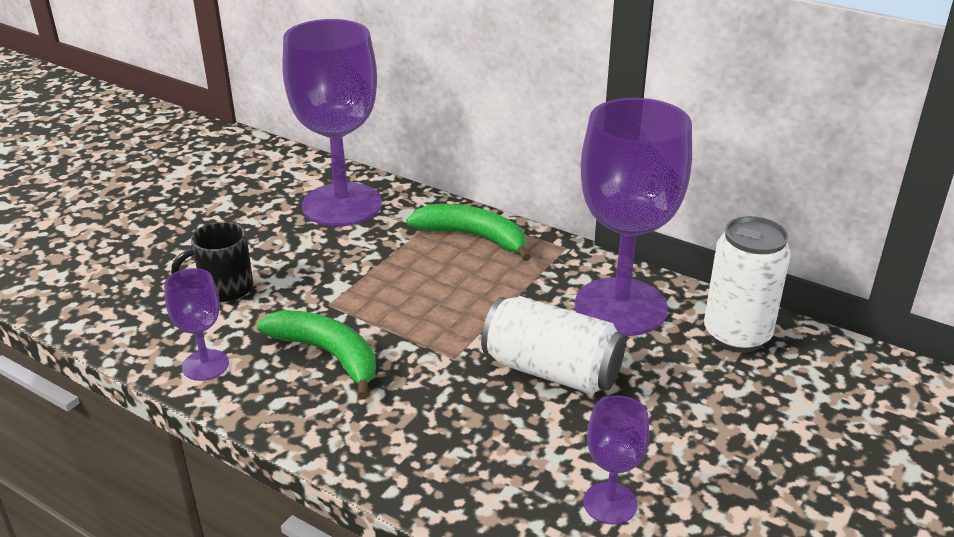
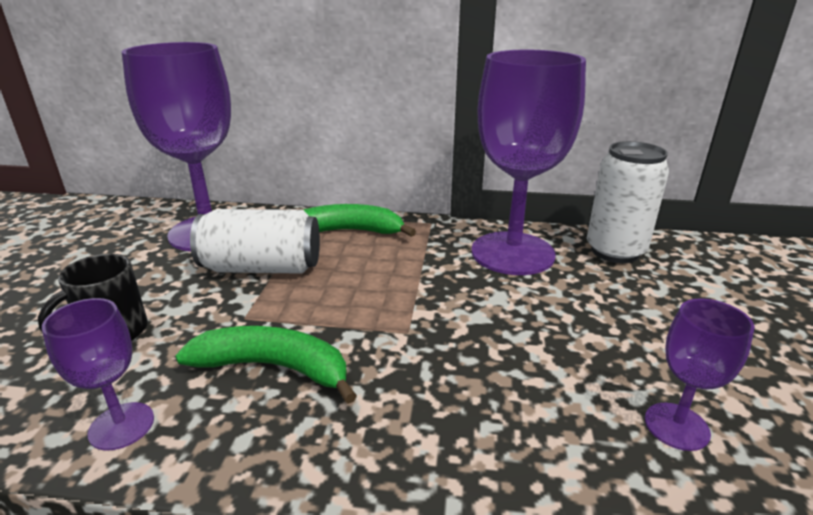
camera: 25 degrees left, 5 degrees down
(552, 370) = (506, 317): white can -> white can (262, 268)

